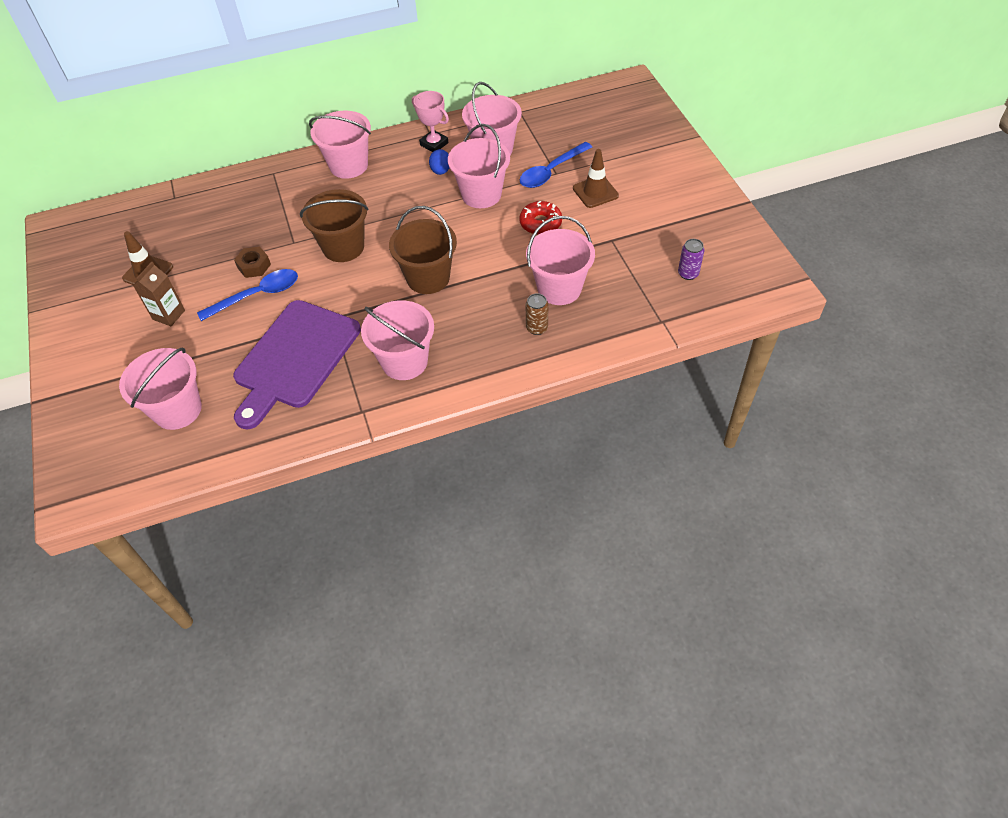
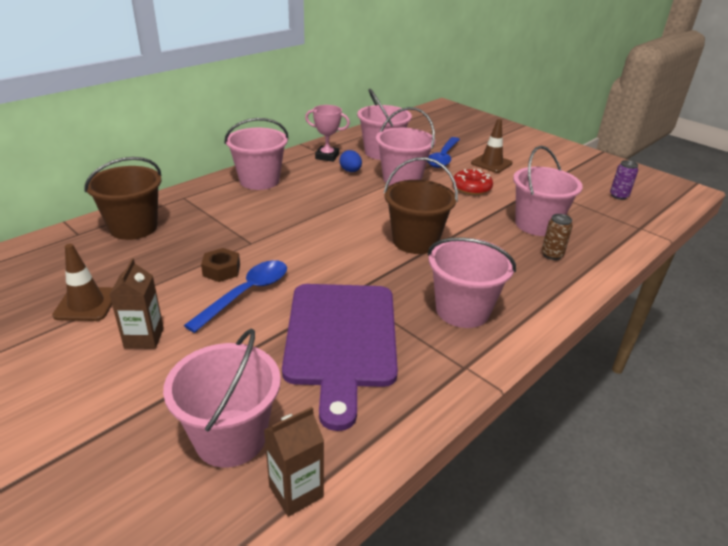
camera: 30 degrees left, 20 degrees down
(191, 458) = (296, 491): none -> brown carton
(343, 247) = (308, 236): brown bucket -> brown bucket (133, 227)

